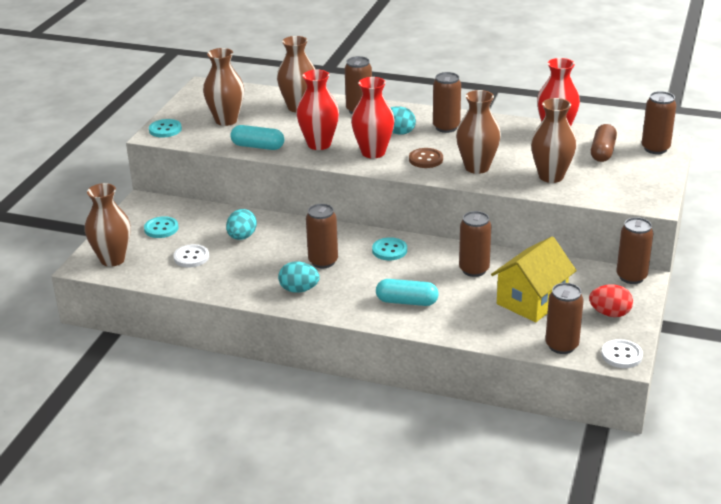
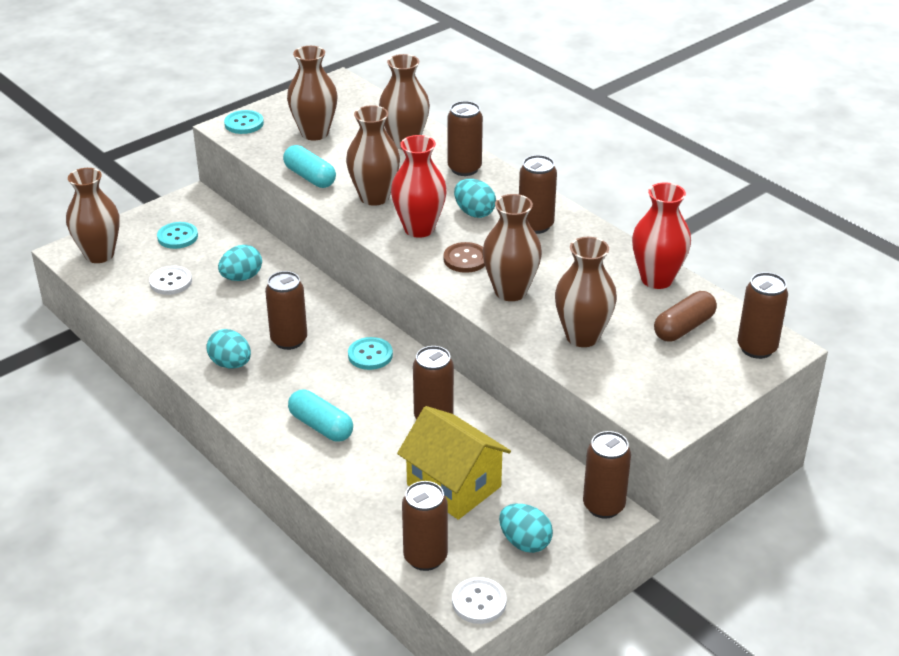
camera: 30 degrees right, 5 degrees up
(319, 144) = (374, 197): red vase -> brown vase
(531, 301) = (454, 485): yellow house -> yellow house turned 60 degrees clockwise
(610, 313) = (525, 542): red egg -> turquoise egg

